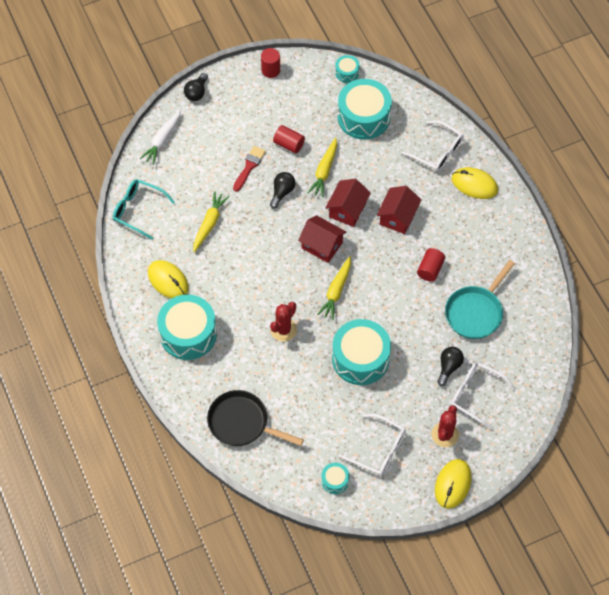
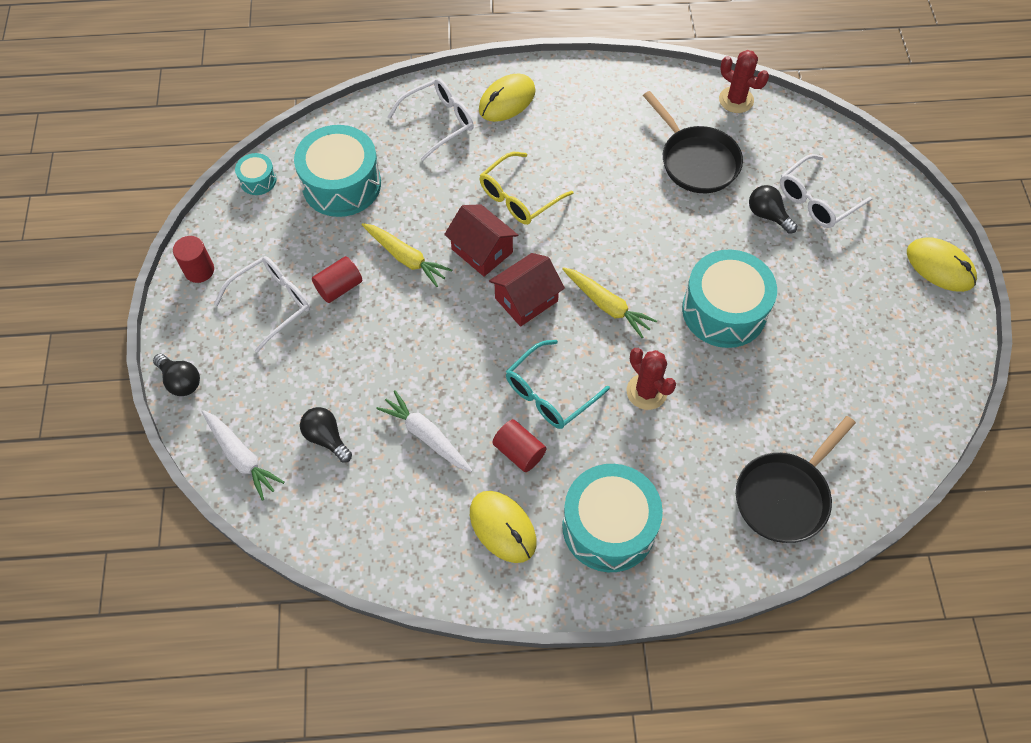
camera: 70 degrees left, 0 degrees up
(138, 210) = (354, 534): turquoise glasses -> turquoise glasses (549, 393)
(168, 280) = (503, 527): yellow mouse -> yellow mouse turned 75 degrees clockwise
(209, 224) = (426, 436): yellow carrot -> white carrot
(249, 166) = (351, 350): red brush -> none
(282, 192) = (416, 321): black light bulb -> black light bulb (326, 438)
(335, 481) = (906, 402): turquoise drum -> none
(379, 449) = (870, 334): white glasses -> white glasses (272, 303)
(397, 217) = (519, 197): red house -> yellow glasses
(430, 269) = (614, 188): red cylinder -> red cylinder (519, 452)
(445, 434) = (865, 252): red cactus -> red cactus (736, 100)
(475, 312) = (696, 161): turquoise pan -> black pan

